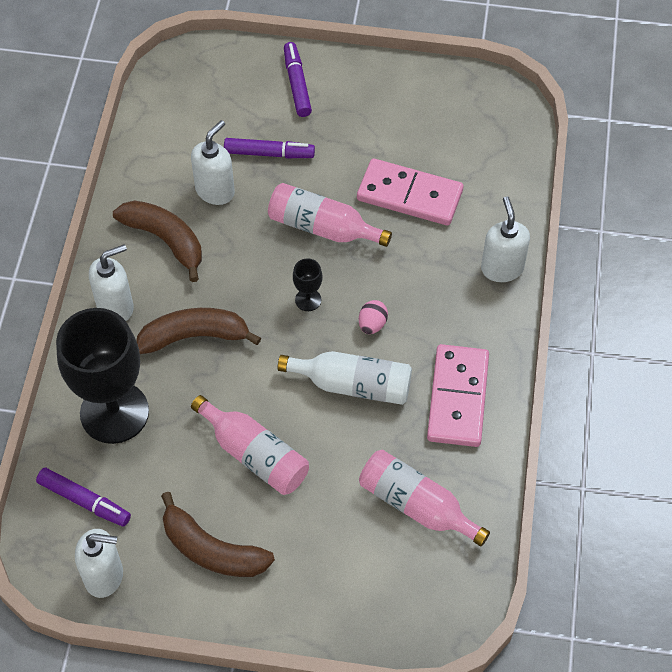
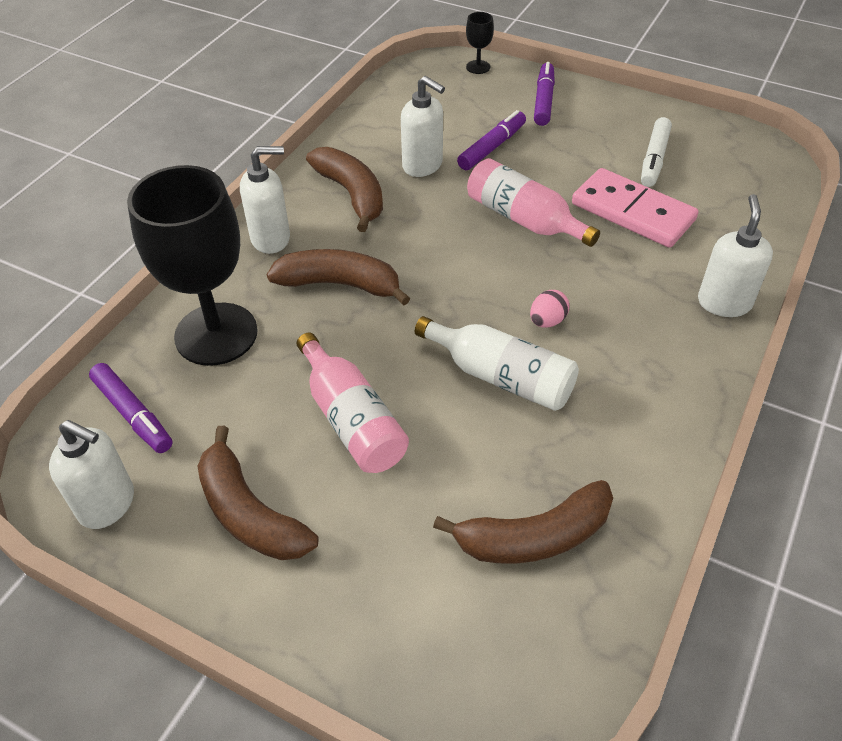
camera: 20 degrees right, 10 degrees down
(215, 191) = (423, 165): white soap dispenser -> white soap dispenser turned 75 degrees clockwise
(269, 153) = (492, 147): purple marker -> purple marker turned 75 degrees counterclockwise
(308, 300) = (481, 280): black goblet -> black goblet (478, 67)
(412, 131) = (654, 159): none -> white marker
(416, 505) = (534, 537): pink bottle -> brown banana
(457, 398) = (629, 424): pink domino -> none

